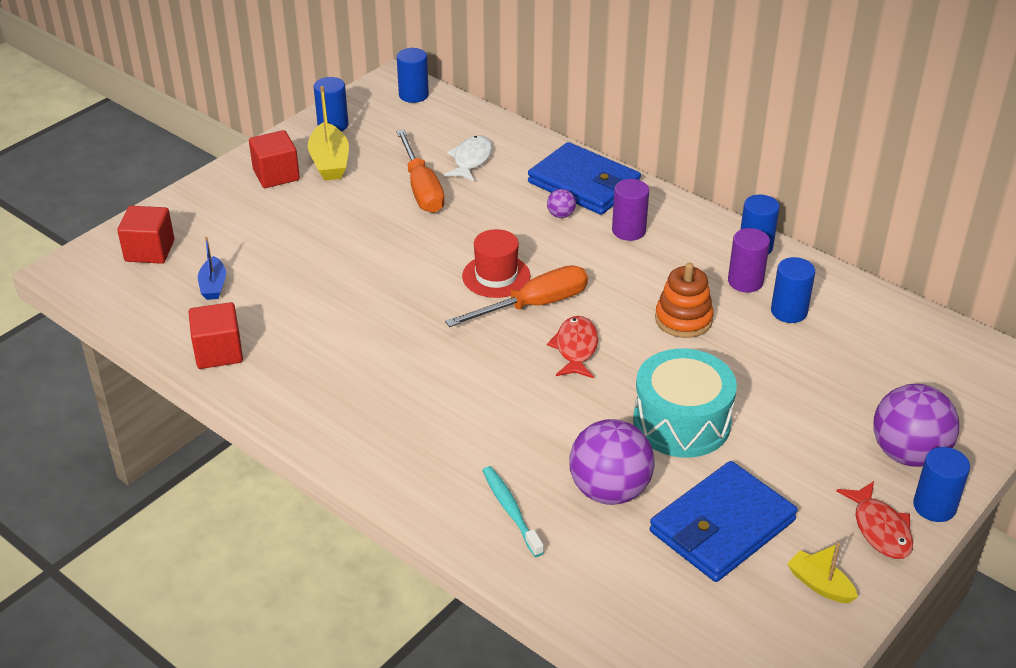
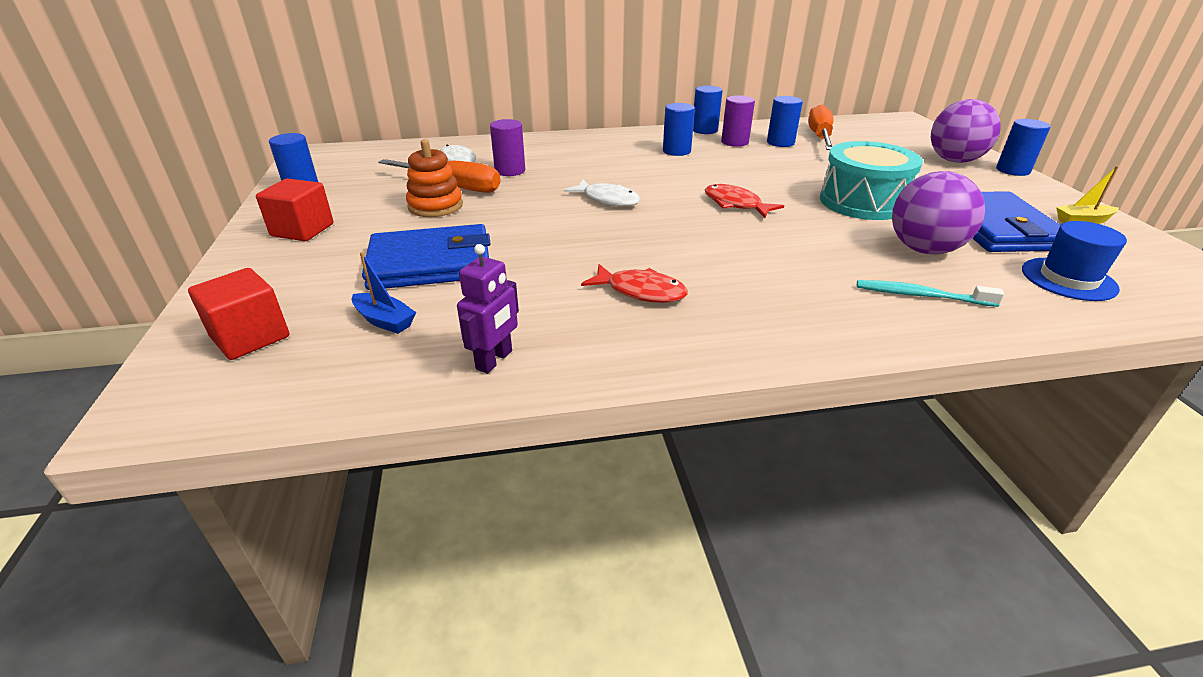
camera: 50 degrees left, 5 degrees down
(218, 352) = (494, 360): red cube -> purple robot
(330, 162) = (342, 204): yellow boat -> none
(413, 95) = (343, 153): blue cylinder -> blue cylinder (676, 151)
(496, 276) = (607, 199): red hat -> white fish
(534, 305) = (664, 200): orange screwdriver -> orange screwdriver (820, 137)
(561, 215) = (577, 160): purple ball -> none
(584, 184) = (558, 144): blue wallet -> blue wallet (431, 263)
(628, 231) = (631, 150): purple cylinder -> purple cylinder (510, 171)
(645, 592) = (1068, 279): none -> blue hat
(683, 319) = (749, 167): orange stacking toy -> orange stacking toy (435, 206)
(880, 529) = (1027, 188): red fish -> red fish (641, 291)

